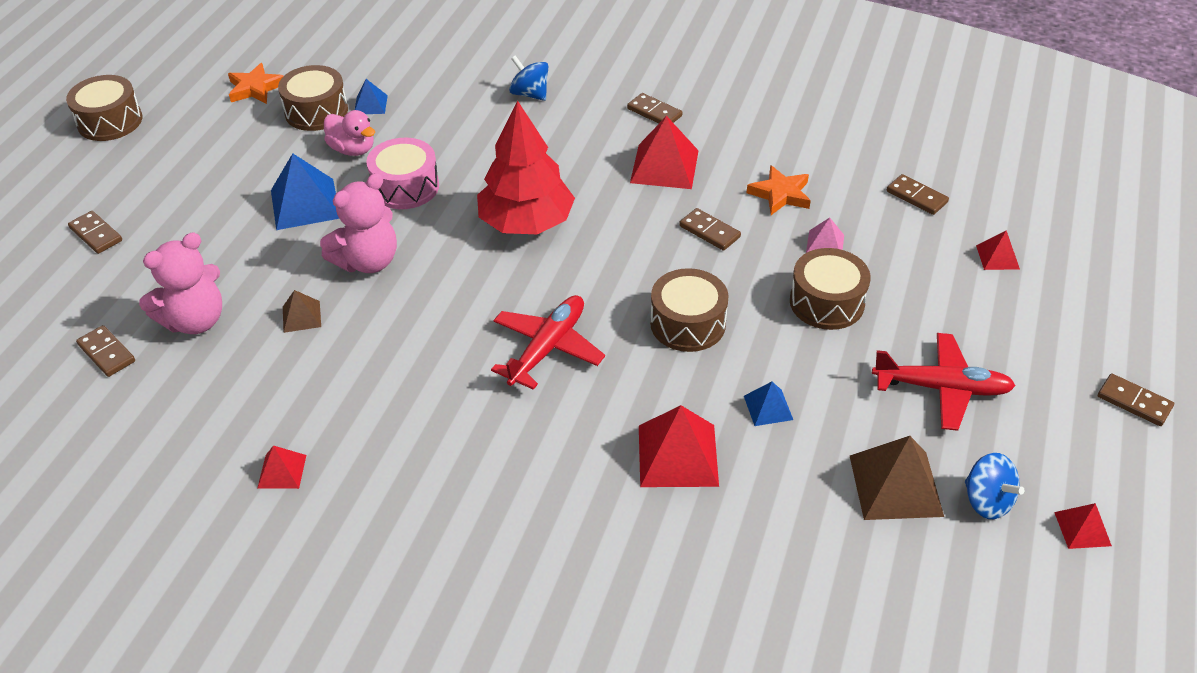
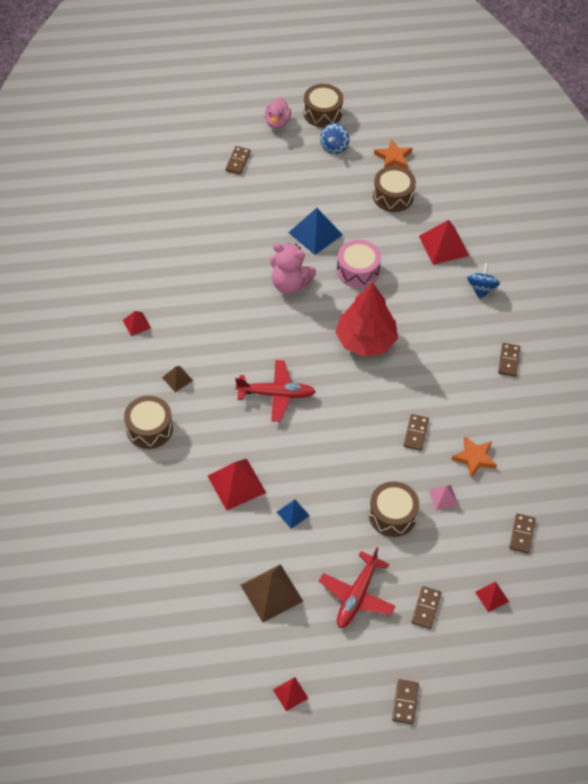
camera: 60 degrees right, 10 degrees up
(107, 353) = (166, 215): brown domino -> brown domino (426, 608)
(195, 320) = (206, 236): pink teddy bear -> none
(301, 316) = (234, 277): brown pyramid -> brown pyramid (177, 379)
(353, 149) = (372, 230): pink duck -> pink duck (277, 122)
(370, 104) = (416, 217): blue pyramid -> none
(664, 166) = (460, 387): red pyramid -> red pyramid (443, 245)
(688, 323) = (333, 452): brown drum -> brown drum (149, 428)
(941, 388) = (357, 595): red plane -> red plane turned 45 degrees clockwise
(987, 501) = (284, 641): blue spinning top -> blue spinning top (334, 147)

